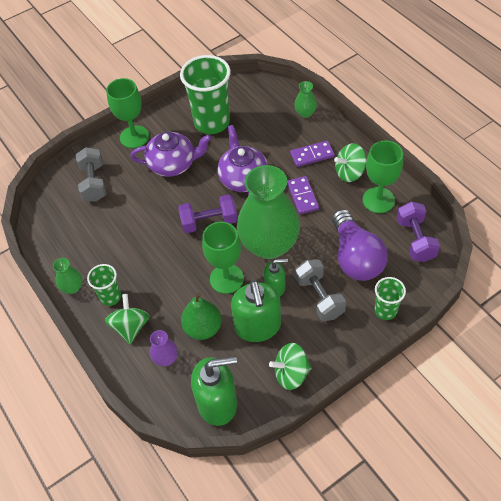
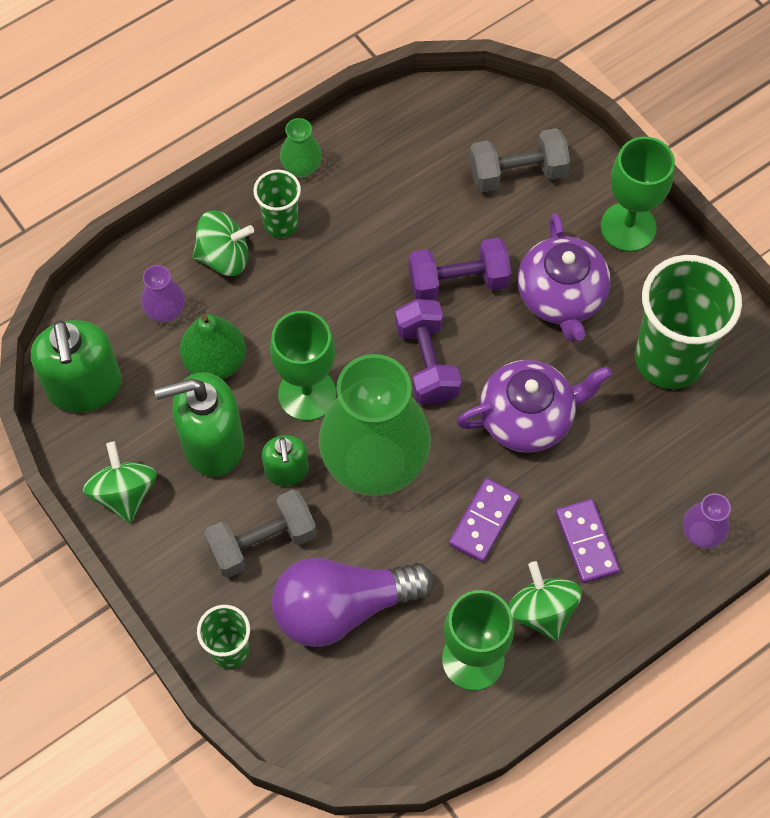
camera: 85 degrees right, 10 degrees up
(302, 196) = (483, 521): purple domino -> purple domino turned 45 degrees counterclockwise
(305, 113) = (701, 533): green vase -> purple vase
(415, 240) = (377, 719): purple dumbbell -> purple dumbbell (458, 282)

